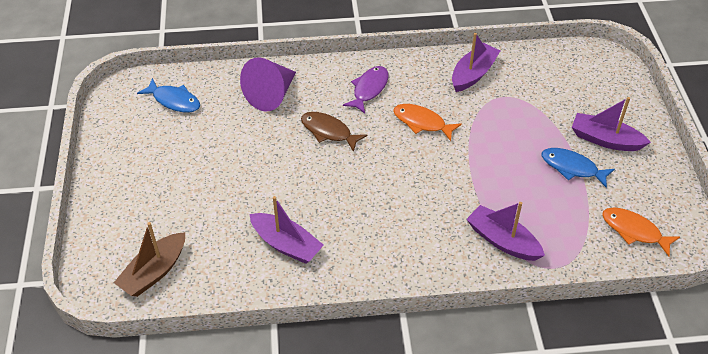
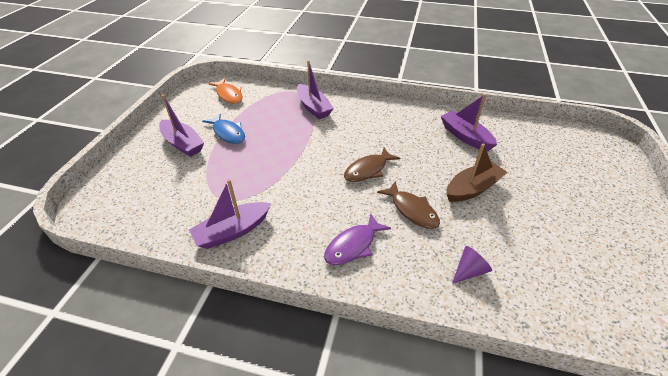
camera: 160 degrees left, 5 degrees down
(154, 272) = (567, 142): brown boat -> brown boat (472, 188)
(174, 101) = (597, 298): blue fish -> none
(271, 95) = (469, 270): purple cone -> purple cone, size x0.51
(386, 163) = (368, 170): none -> brown fish
(422, 123) = (318, 195): orange fish -> none

